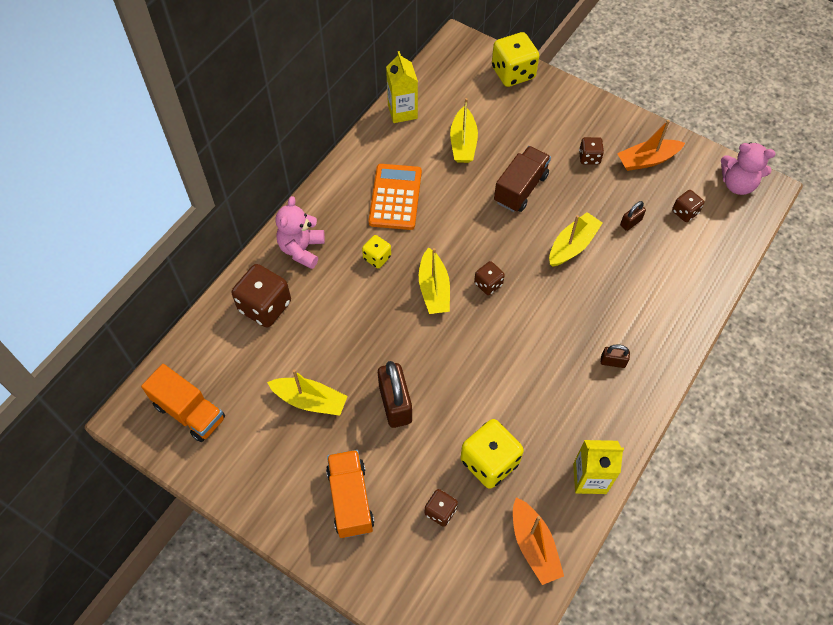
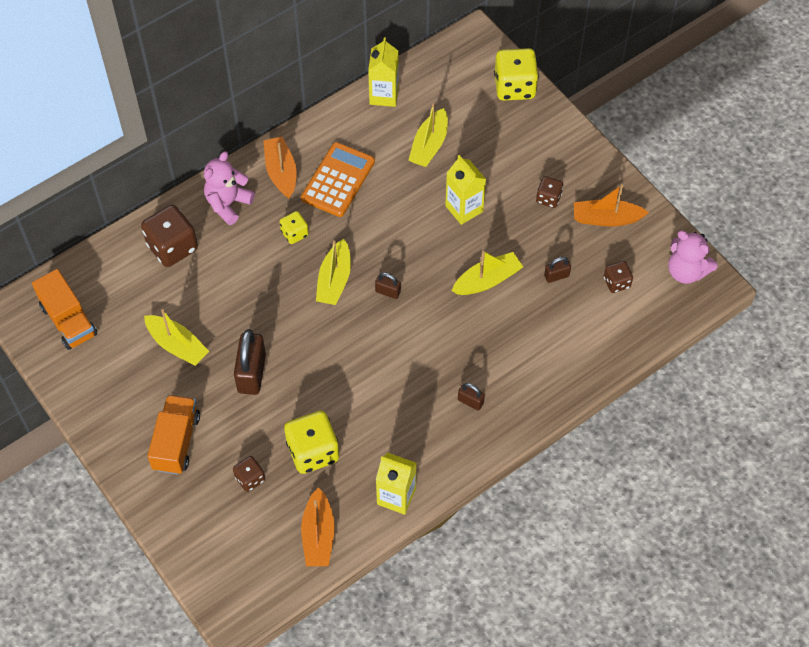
camera: 20 degrees right, 0 degrees up
(339, 205) = (281, 172): none -> orange boat
(488, 284) = (388, 292): brown dice -> brown padlock
(520, 188) = (464, 209): brown truck -> yellow carton

